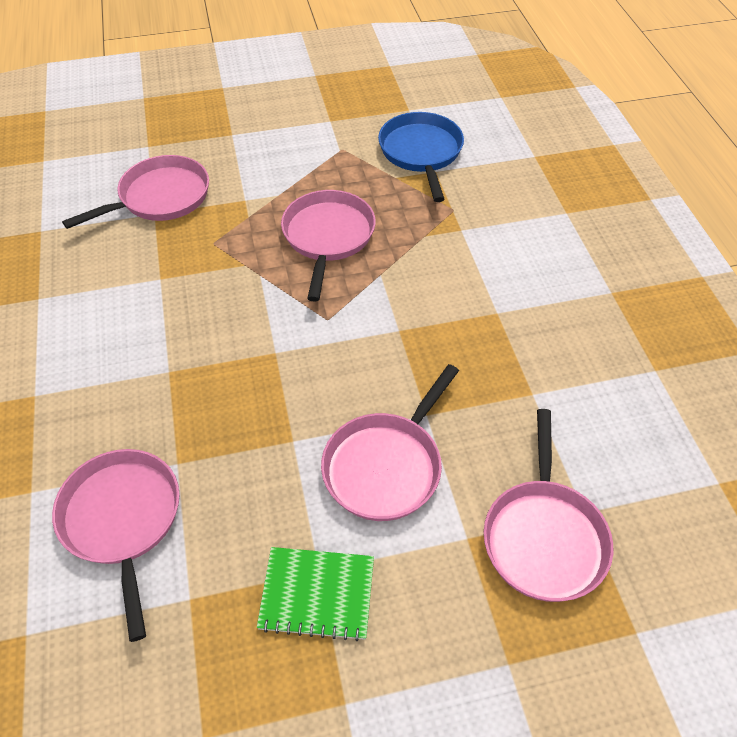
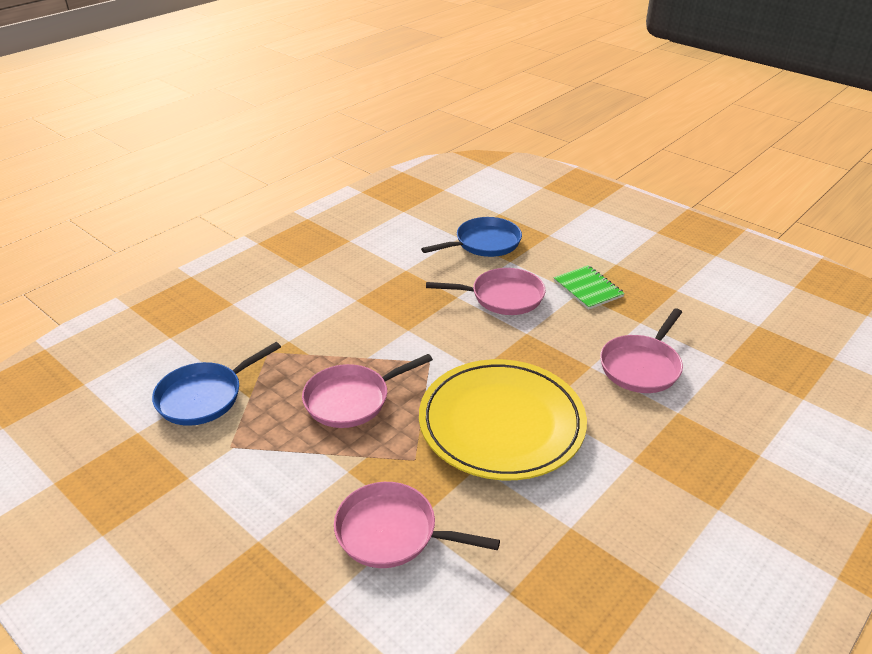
camera: 125 degrees left, 15 degrees down
(187, 324) = (501, 423): none -> yellow plate
(543, 537) = (484, 243): pink pan -> blue pan

